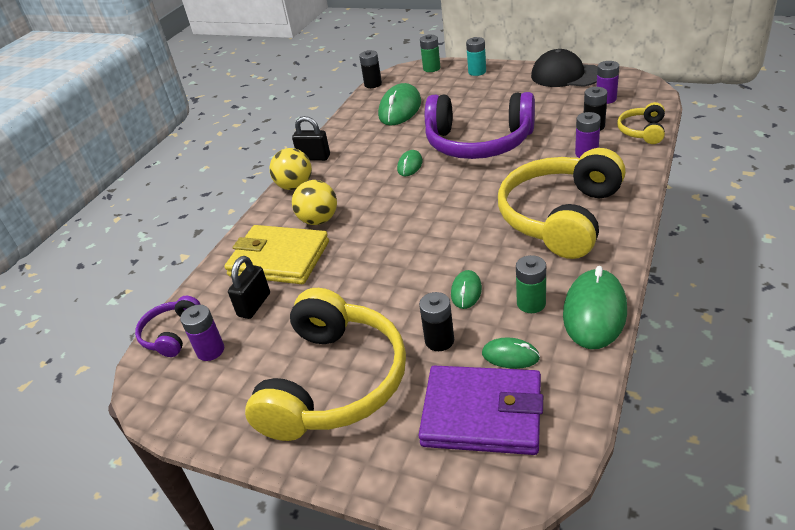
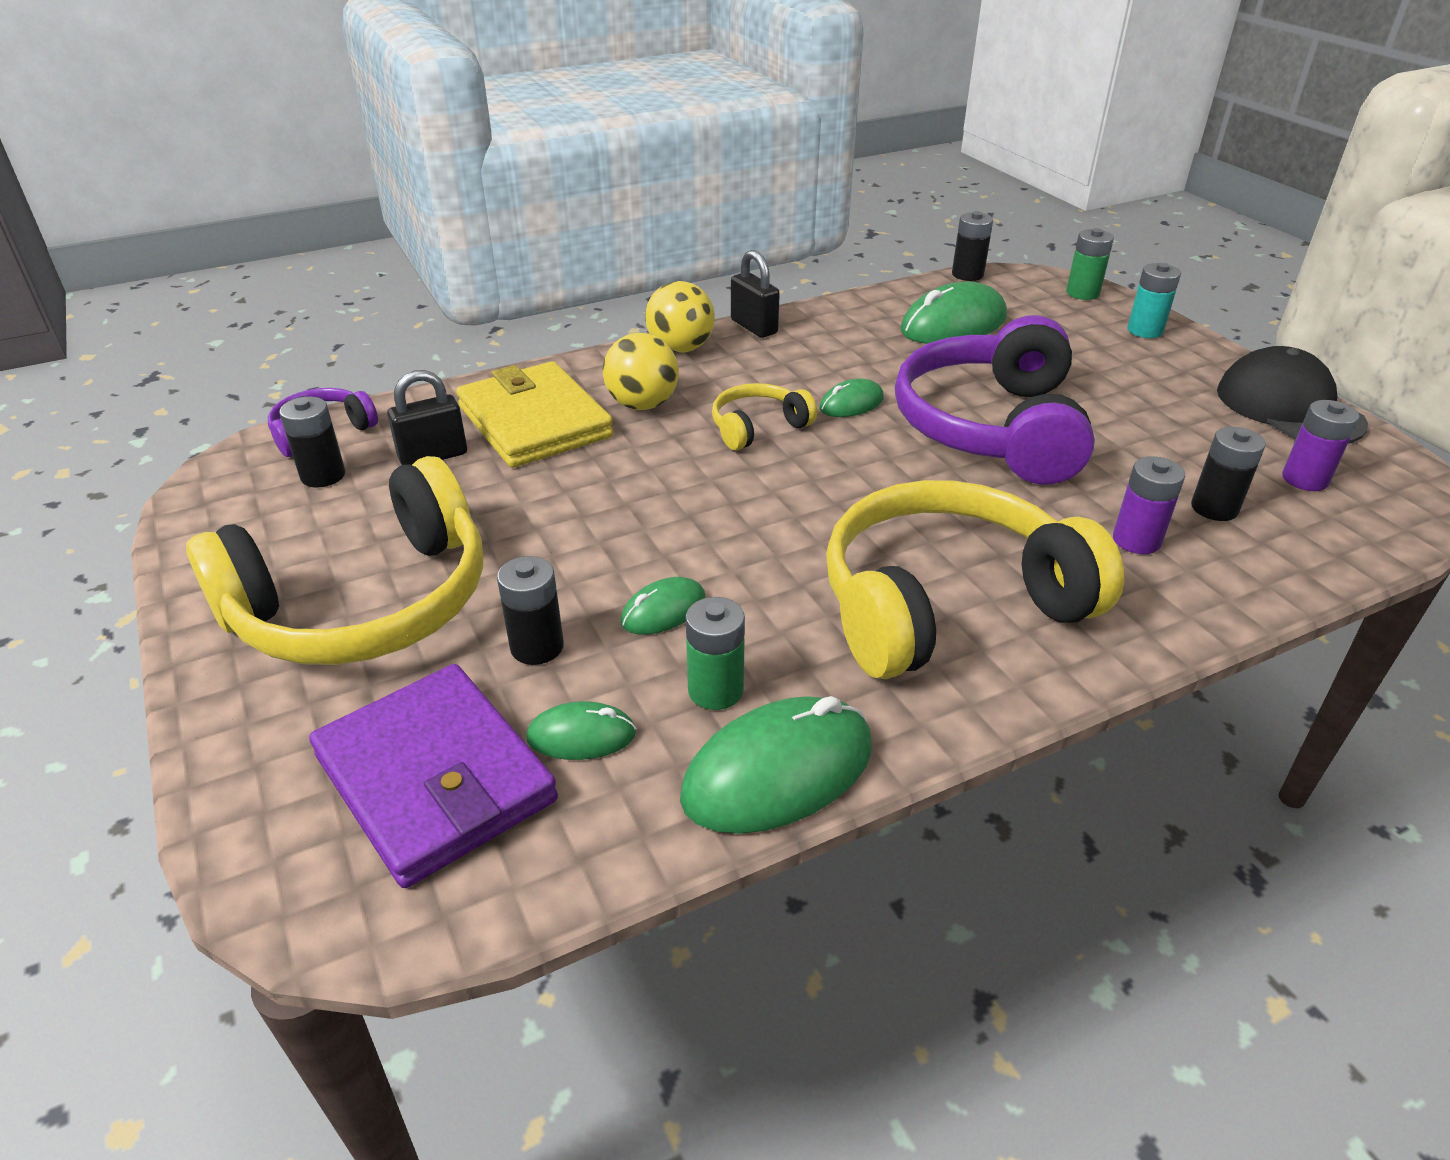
camera: 35 degrees right, 0 degrees up
(210, 350) = (323, 475): purple battery -> black battery
(478, 142) = (992, 428): purple headphones -> purple headphones turned 45 degrees clockwise
(510, 356) = (581, 736): green mouse -> green mouse turned 60 degrees counterclockwise
(642, 131) = (1294, 565): yellow headphones -> yellow headphones (758, 427)

